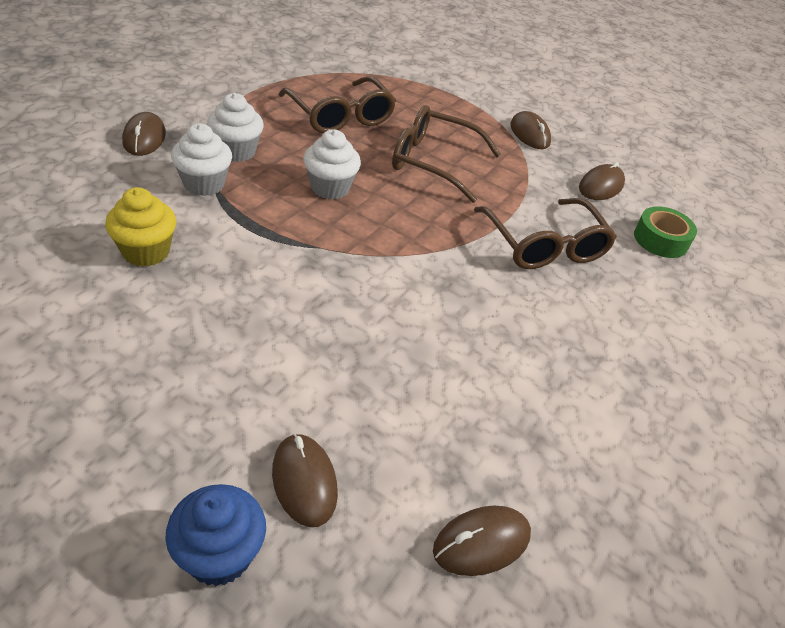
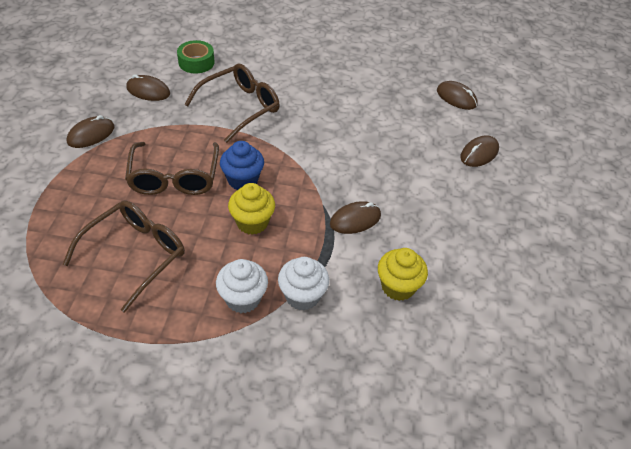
camera: 110 degrees left, 5 degrees up
(144, 138) = (268, 373): brown mouse -> brown mouse (355, 220)
(219, 555) = (531, 165): blue cupcake -> blue cupcake (243, 180)
(330, 188) = (252, 222): white cupcake -> yellow cupcake

